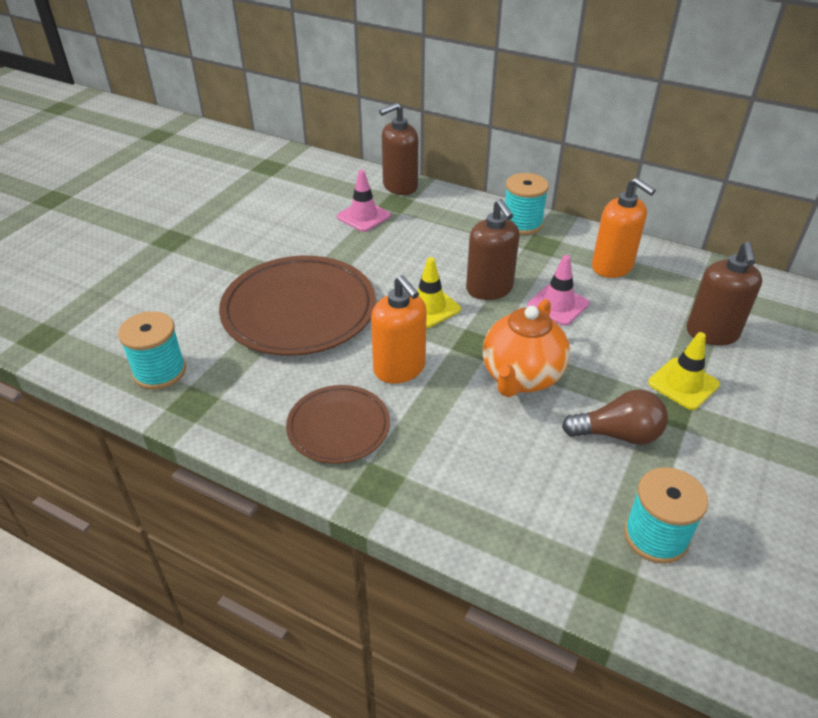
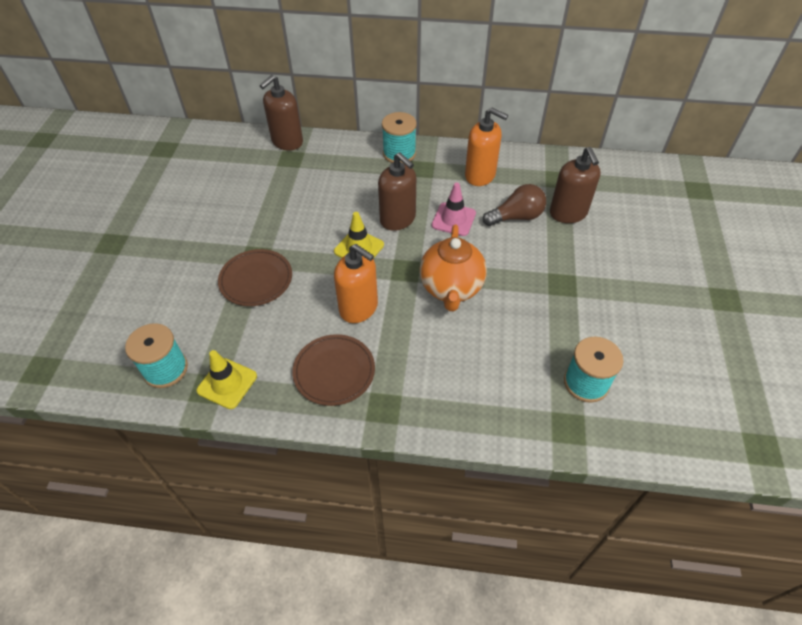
camera: 20 degrees left, 10 degrees up
(299, 310) = (256, 280): brown plate -> brown plate, size x0.57
(363, 216) = (269, 178): pink traffic cone -> none
(618, 434) = (534, 314): brown light bulb -> brown light bulb (516, 217)
(683, 384) = (563, 260): yellow traffic cone -> yellow traffic cone (227, 383)

